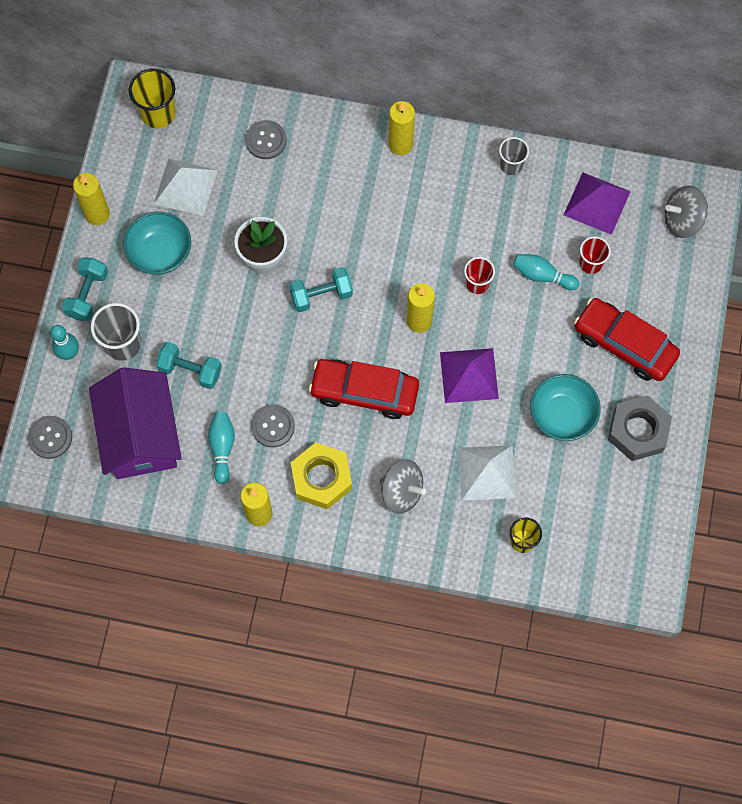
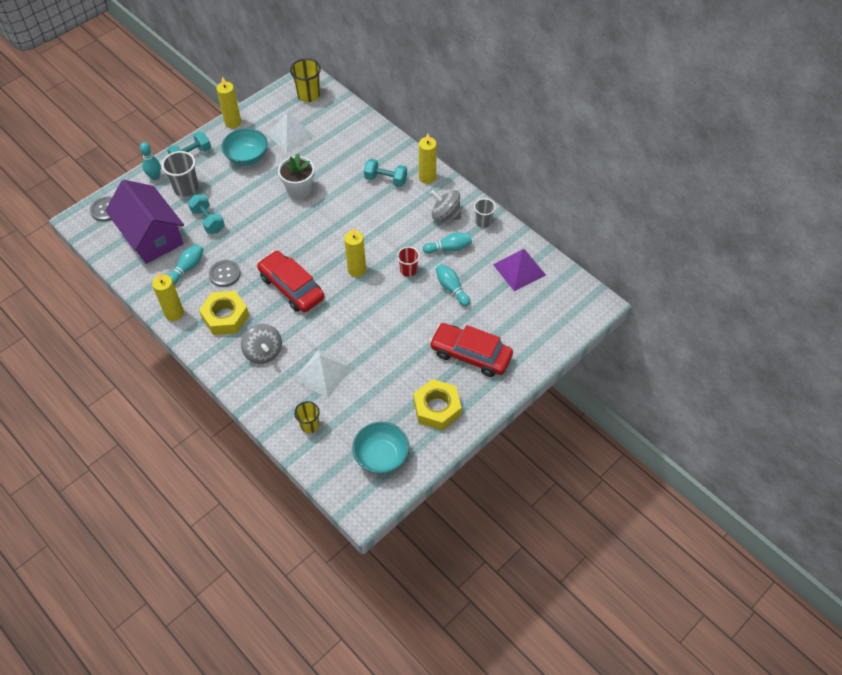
camera: 35 degrees right, 15 degrees down
(140, 435) = (151, 236): purple house -> purple house turned 60 degrees counterclockwise
(266, 140) = (353, 136): grey button -> none
(321, 295) = (313, 225): turquoise dumbbell -> turquoise dumbbell (386, 179)
(469, 375) = (360, 315): purple pyramid -> none
(499, 225) = (449, 248): none -> turquoise bowling pin
(562, 415) = (397, 370): turquoise bowl -> turquoise bowl (381, 456)
(590, 263) = (487, 299): red cup -> none
(624, 344) = (470, 354): red car -> red car turned 45 degrees counterclockwise
(638, 431) = (437, 408): grey nut -> yellow nut
(682, 220) = (566, 308): grey spinning top -> grey spinning top (445, 215)

